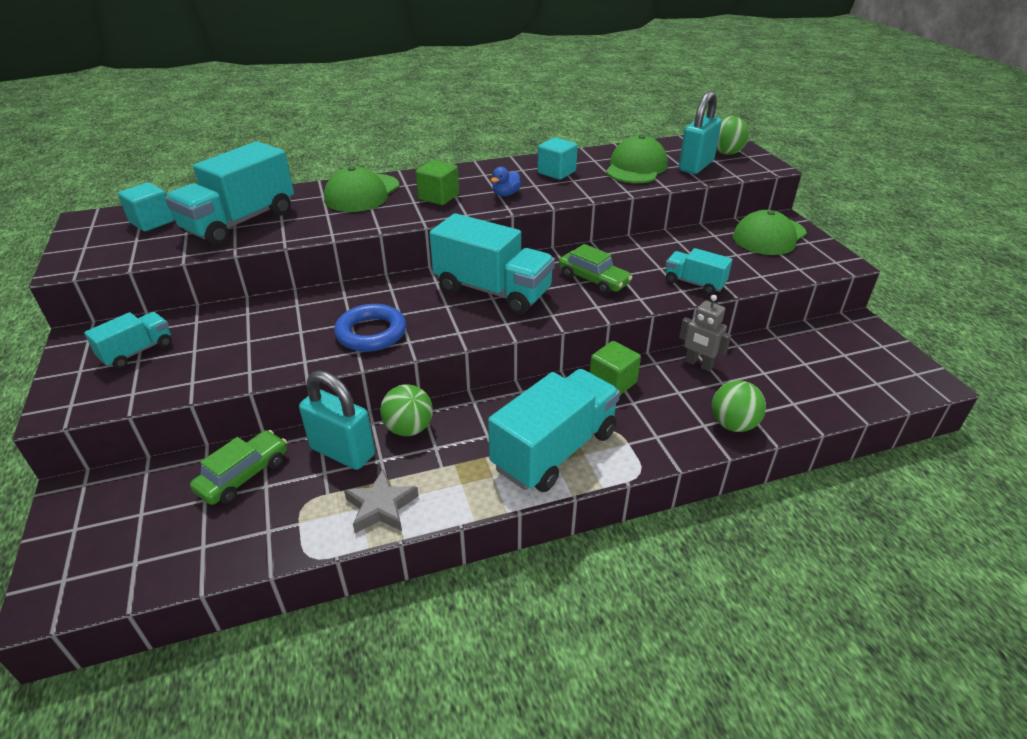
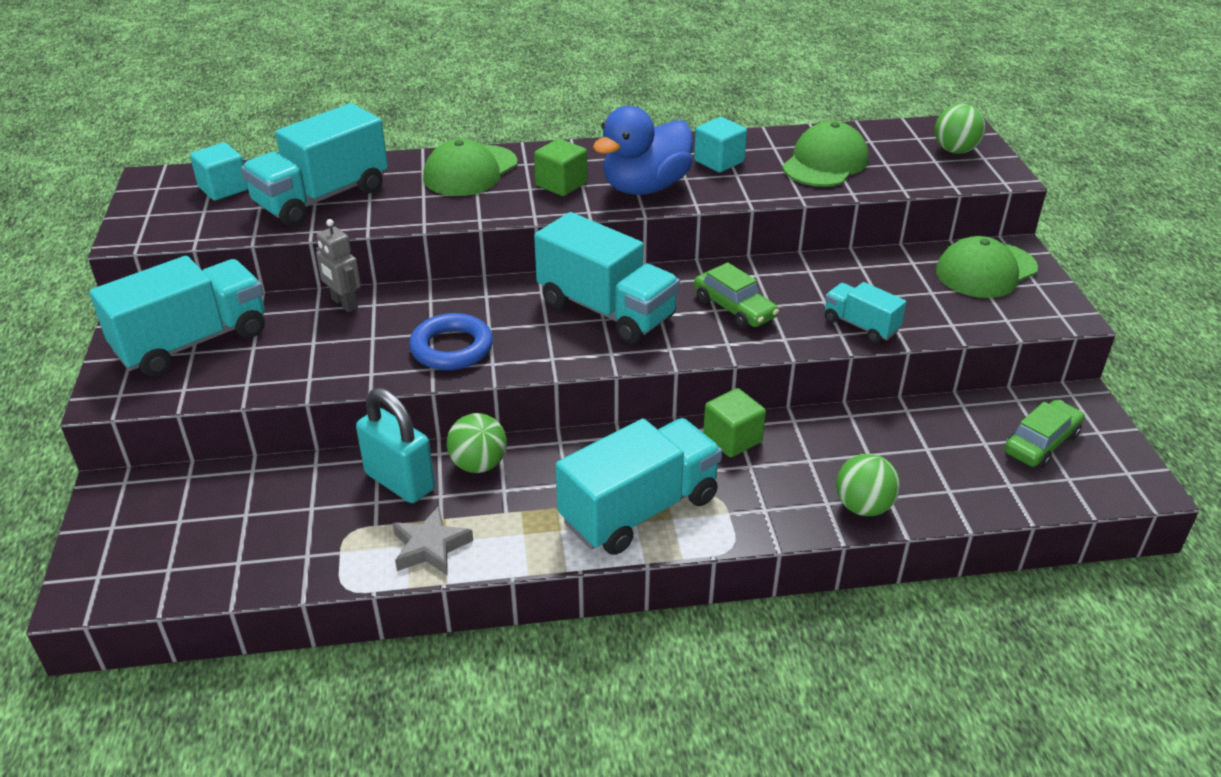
camera: 10 degrees right, 0 degrees up
(137, 351) = (192, 342): turquoise truck -> turquoise truck, size x1.92
(244, 475) = (290, 494): green car -> green car (1041, 443)
(506, 194) = (645, 187): blue duck -> blue duck, size x2.40
(696, 166) = (906, 167): turquoise padlock -> none
(698, 364) = (847, 428): grey robot -> grey robot (344, 304)

